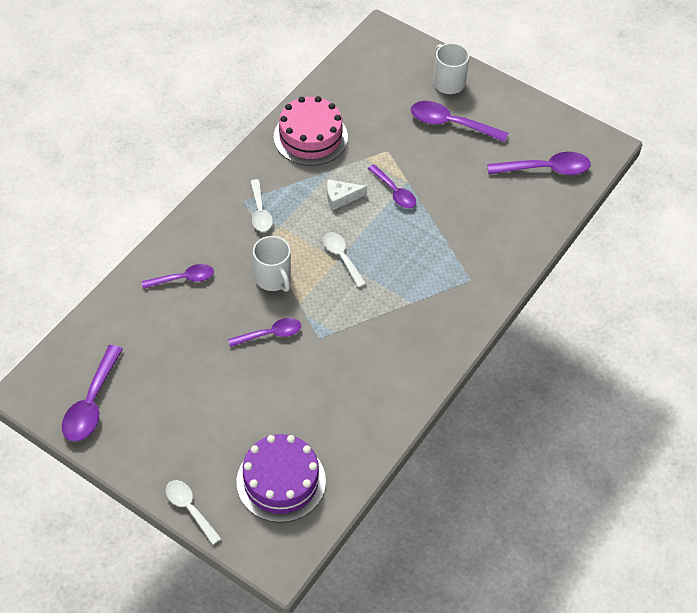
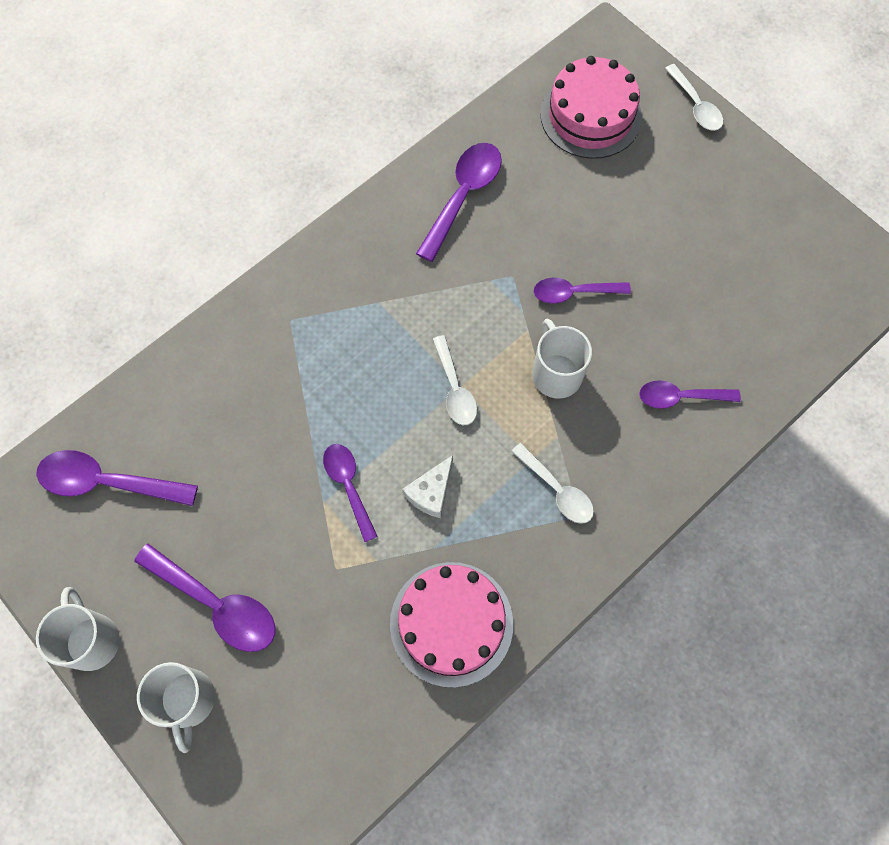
camera: 165 degrees left, 15 degrees up
(91, 403) = (806, 244): purple spoon -> purple spoon (463, 196)
(260, 212) = (557, 490): white spoon -> white spoon turned 135 degrees clockwise
(281, 481) = (590, 115): purple cake -> pink cake
(341, 197) = (431, 492): white cheese -> white cheese turned 120 degrees clockwise
(514, 98) = (92, 639): none -> white mug

